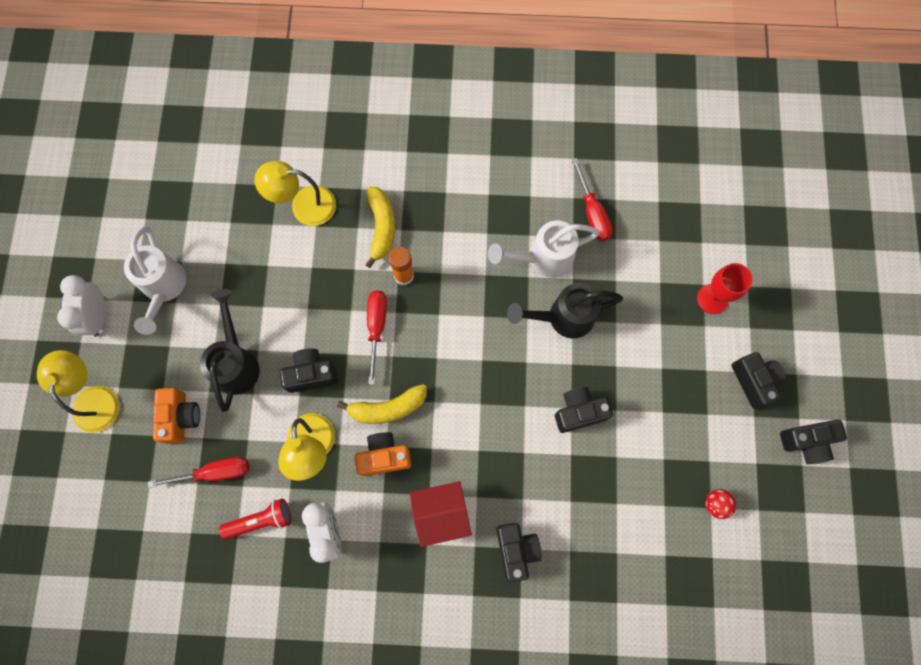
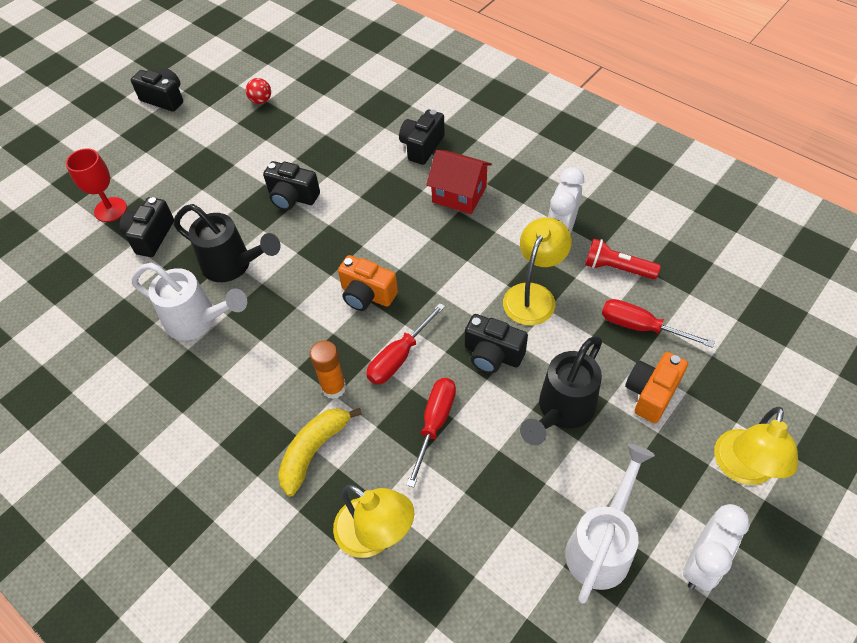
camera: 140 degrees left, 20 degrees down
(384, 456) = (475, 254): orange camera -> orange camera (367, 295)
(388, 408) = (442, 286): yellow banana -> none
(592, 212) = (115, 332): red screwdriver -> red screwdriver (435, 424)
(754, 381) = (151, 146): black camera -> black camera (151, 236)

